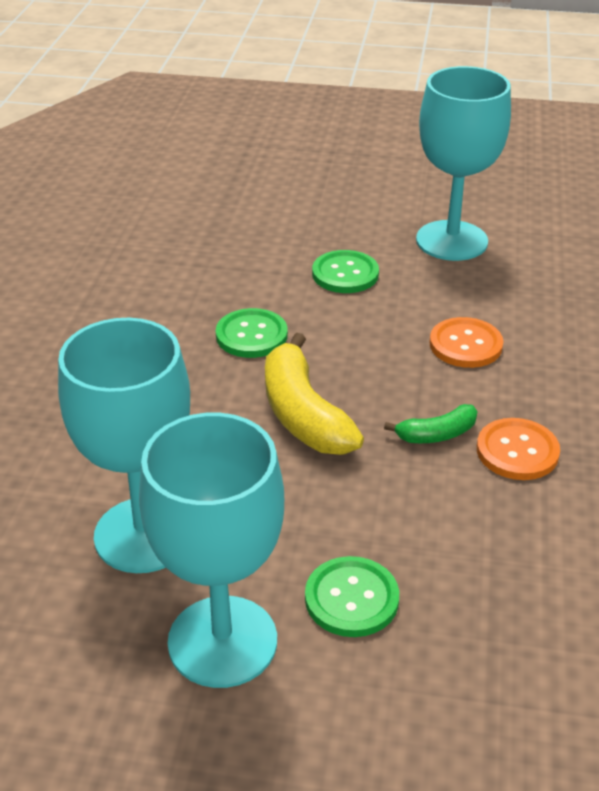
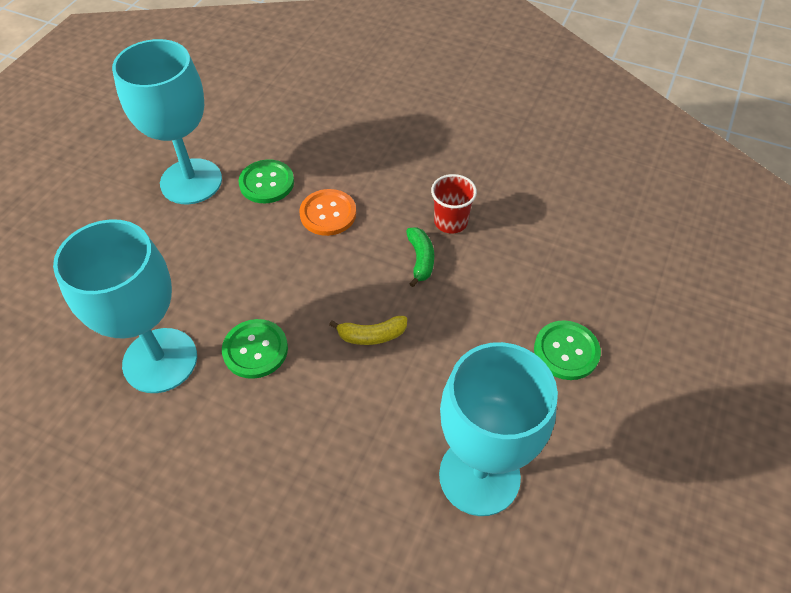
camera: 75 degrees left, 15 degrees up
(222, 641) = (593, 438): turquoise goblet -> turquoise goblet (160, 360)
(303, 414) = (372, 335): yellow banana -> yellow banana, size x0.53
(345, 274) = (200, 262): green button -> green button (266, 183)
(517, 451) = (450, 222): orange button -> red cup

